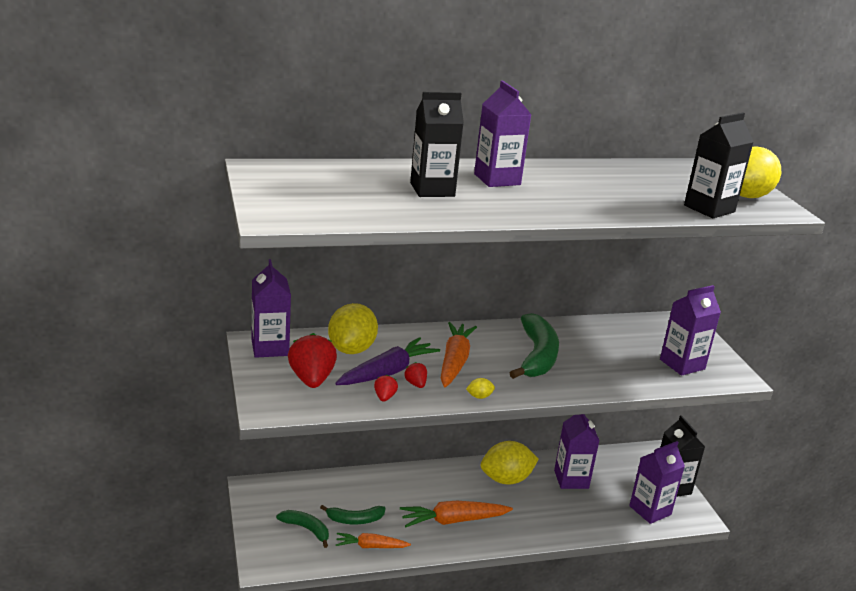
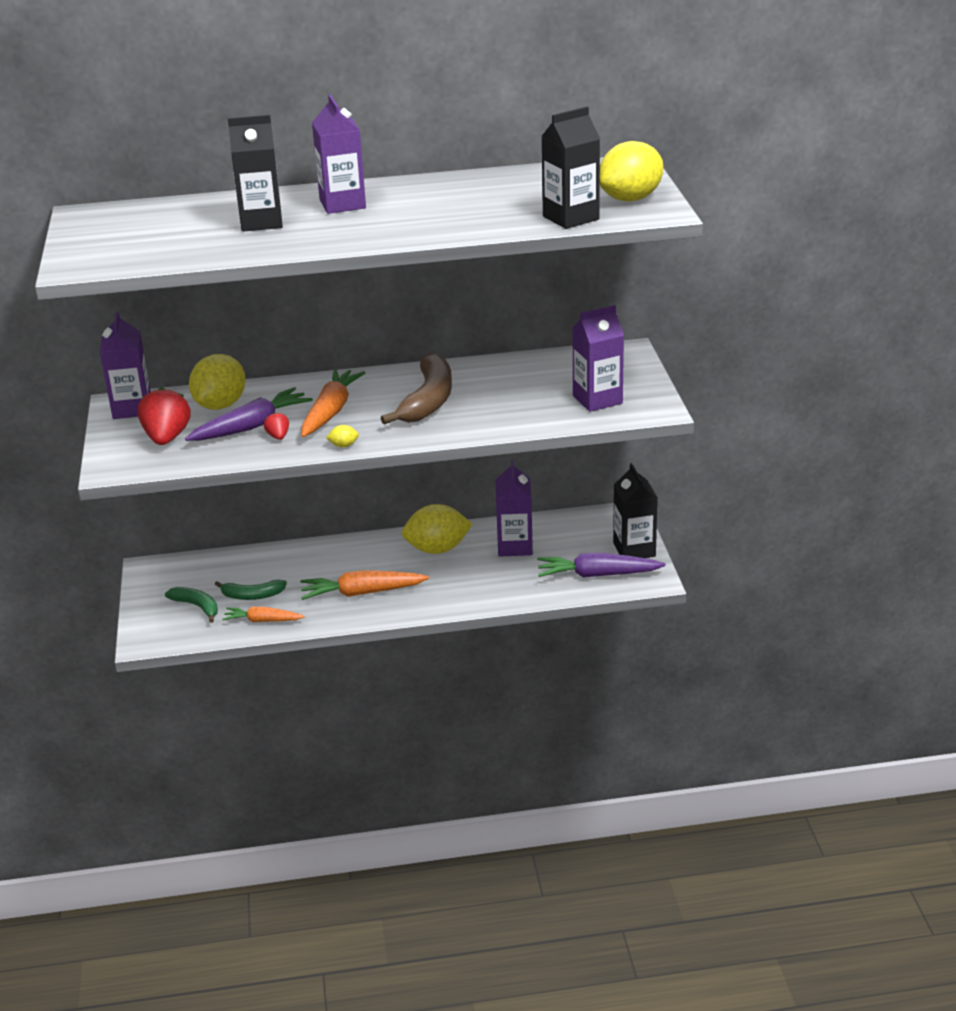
camera: 10 degrees right, 5 degrees up
(384, 397) = (239, 451): red strawberry -> none
(537, 356) = (428, 401): green banana -> brown banana
(650, 510) = (597, 575): purple carton -> purple carrot

